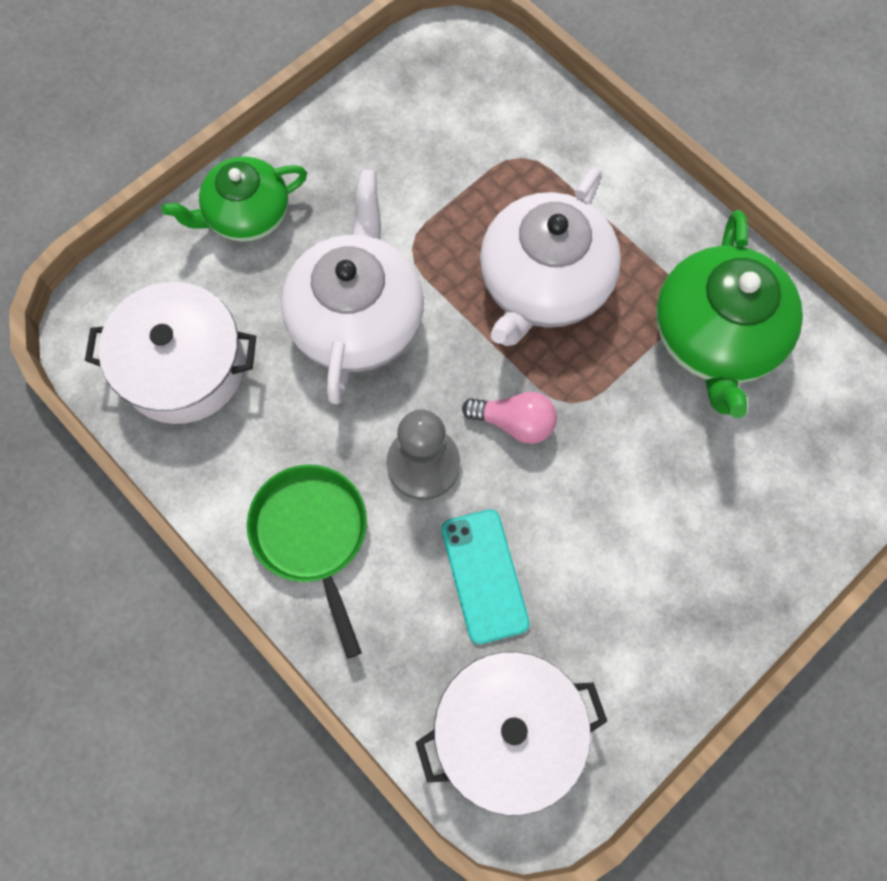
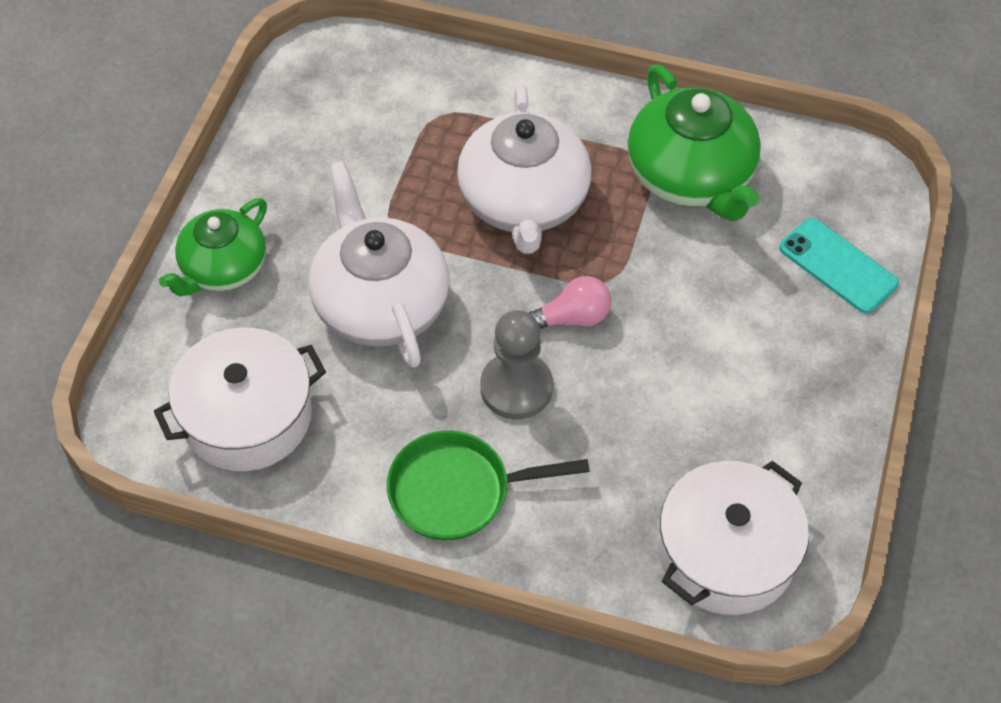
camera: 30 degrees left, 15 degrees down
(312, 535) = (457, 491): green pan -> green pan turned 45 degrees counterclockwise
(484, 576) = (626, 446): turquoise phone -> turquoise phone (838, 266)

